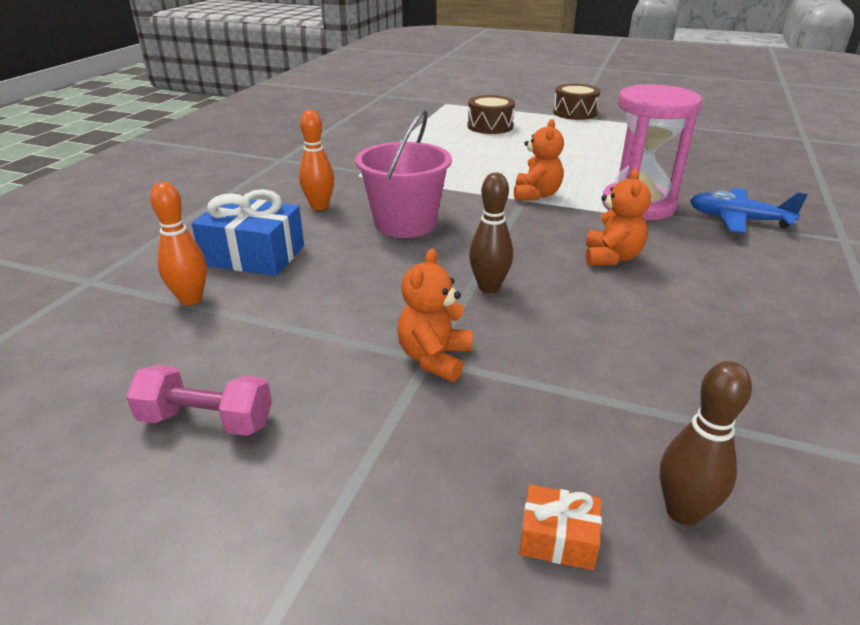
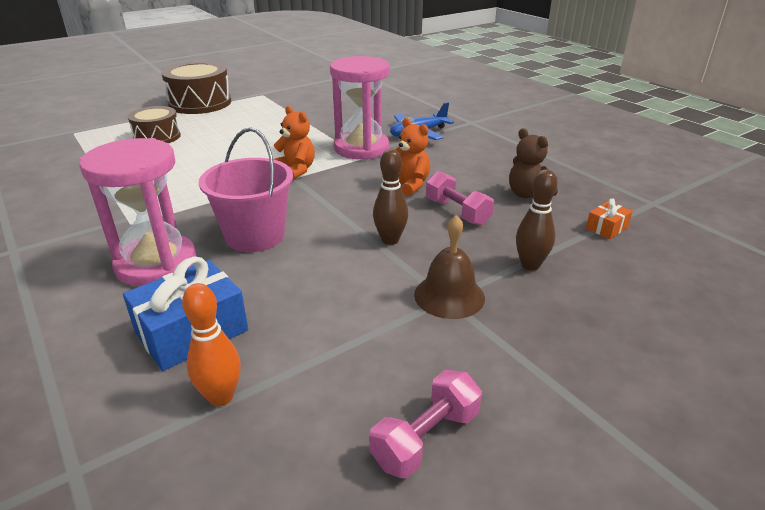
camera: 55 degrees left, 0 degrees up
(319, 206) = (156, 264): orange bowling pin -> pink hourglass
(434, 358) = (449, 296): orange teddy bear -> brown bell
(558, 539) = (640, 321): orange gift -> orange gift (606, 228)
(574, 113) = (200, 103): brown drum -> brown drum, size x1.56
(605, 306) = (457, 212): none -> pink dumbbell
(683, 512) = (641, 274): brown bowling pin -> brown bowling pin (530, 265)
(734, 342) = (528, 194): none -> brown teddy bear

